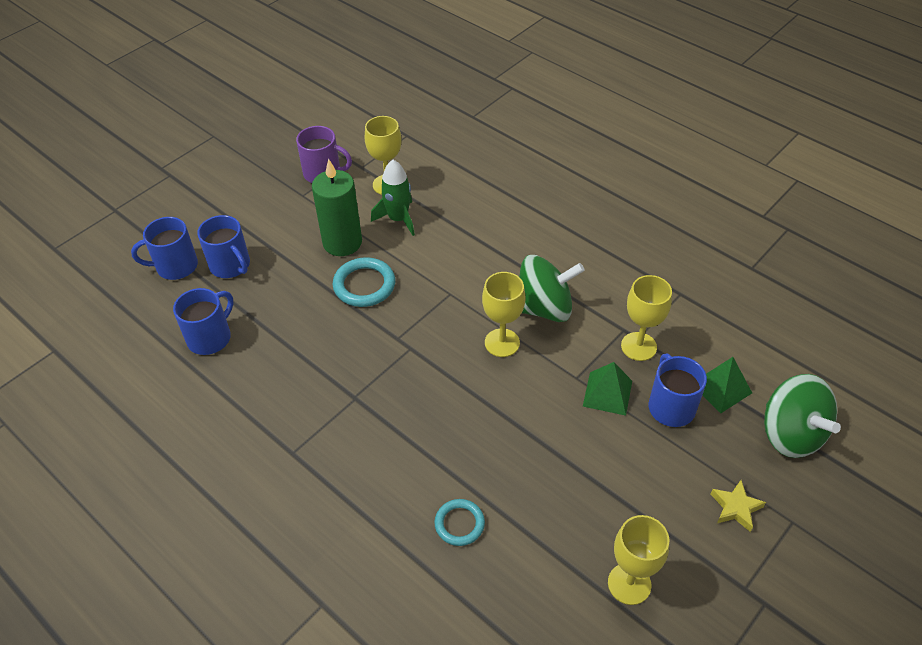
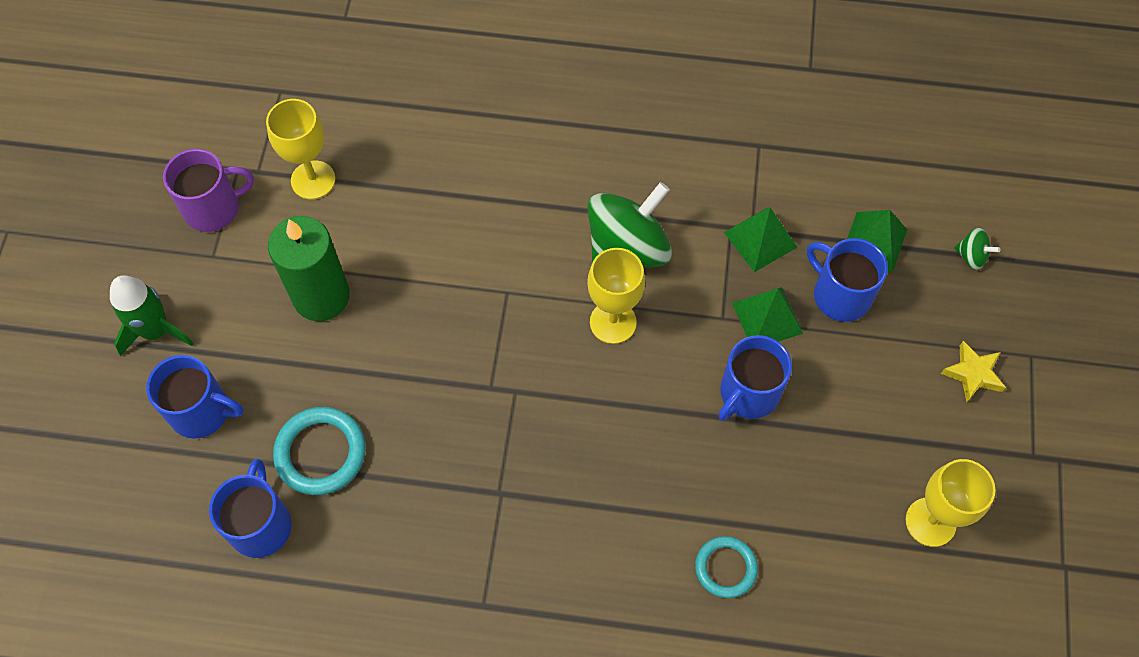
camera: 35 degrees left, 15 degrees up
(175, 266) = (127, 455): blue mug -> blue mug (748, 393)
(364, 285) = (396, 340): turquoise ring -> turquoise ring (320, 453)
(398, 219) = (366, 223): green rocket -> green rocket (156, 331)
(638, 346) = (760, 239): yellow goblet -> green pyramid
(790, 434) = (971, 256): green spinning top -> green spinning top, size x0.42

